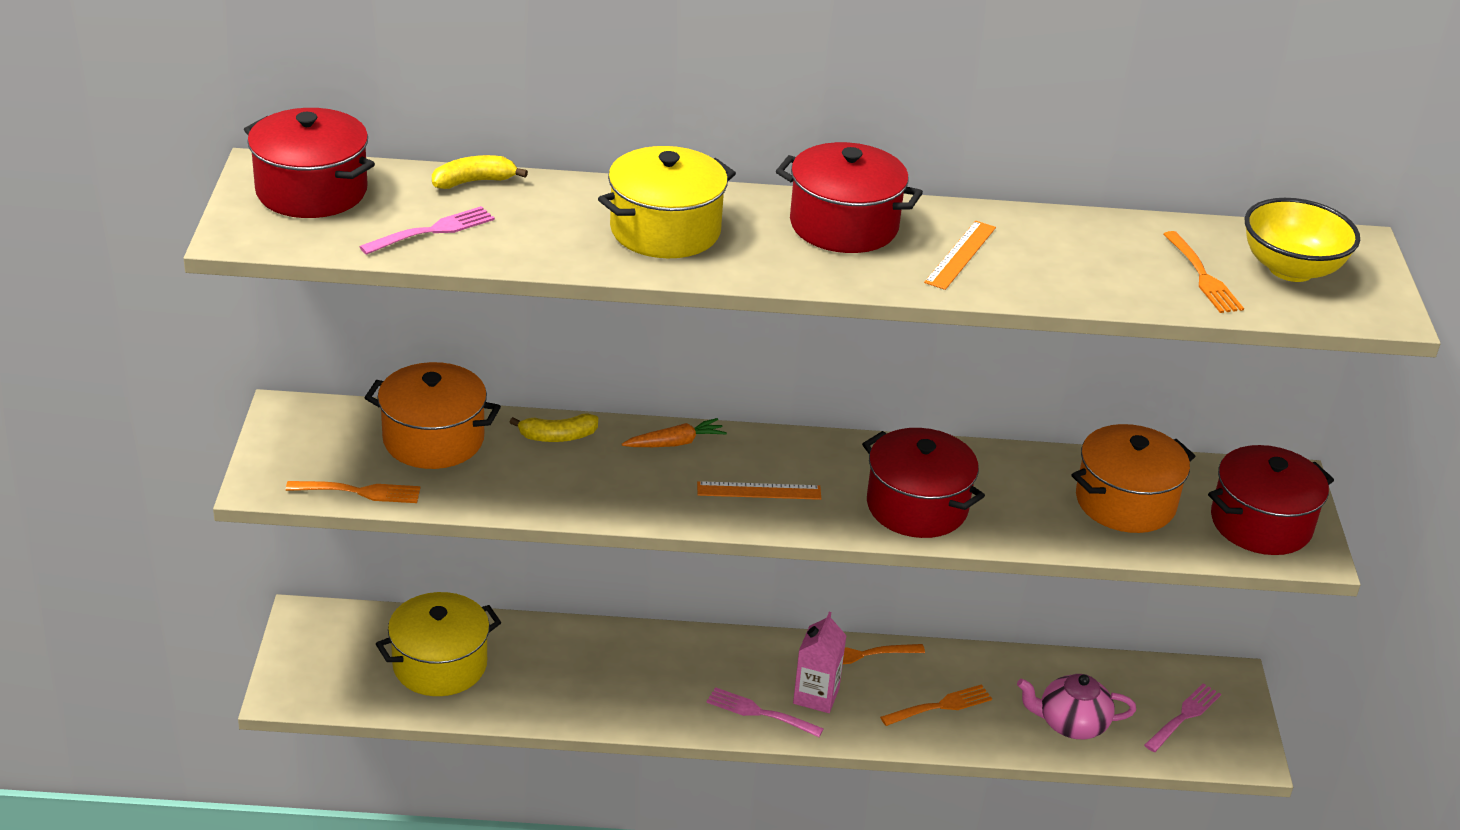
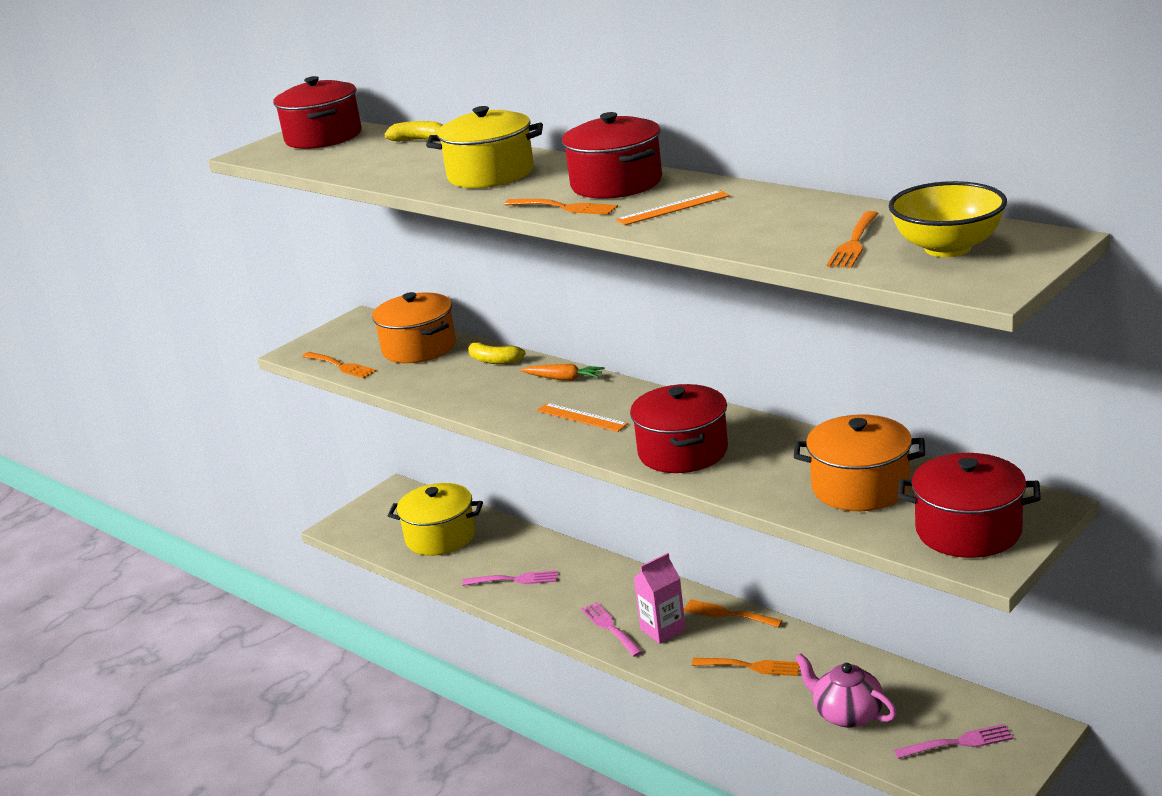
camera: 45 degrees right, 10 degrees down
(433, 231) = (353, 161): pink fork -> pink fork (515, 580)
(838, 273) = (564, 207): none -> orange fork

